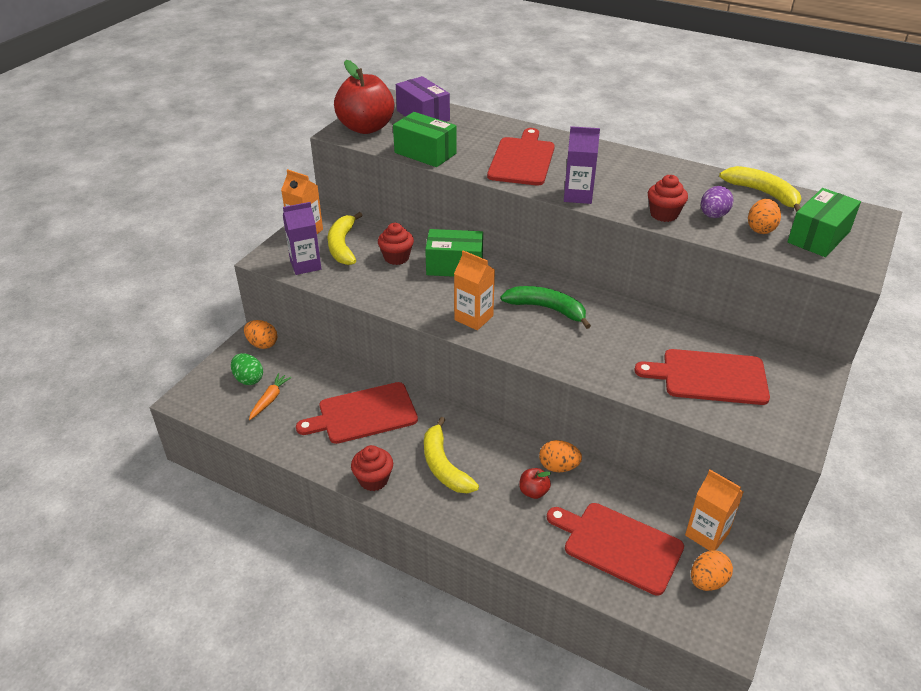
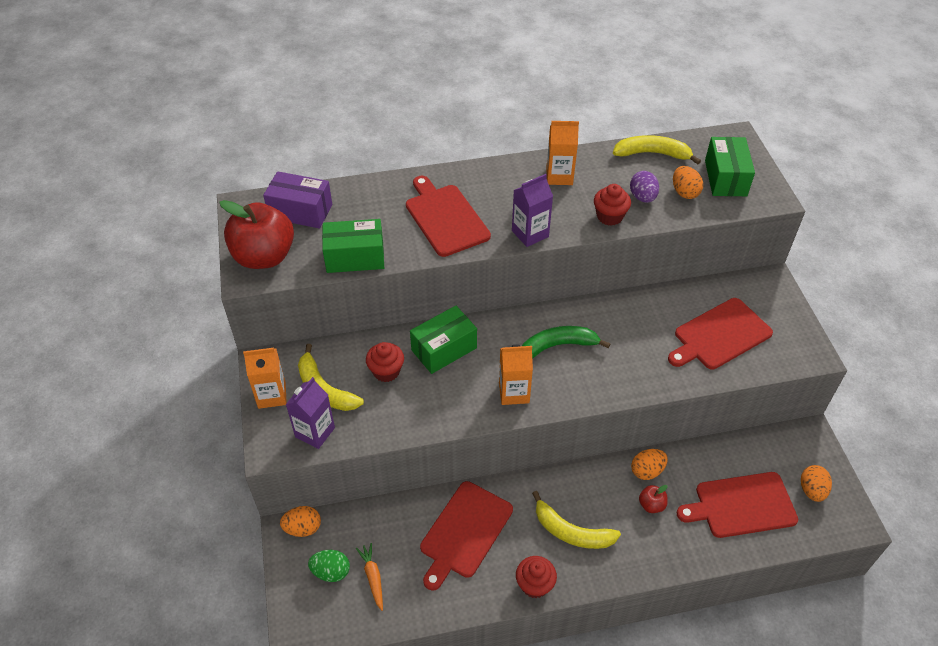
camera: 40 degrees left, 10 degrees up
(707, 534) = (780, 454): orange carton -> orange carton (559, 176)

